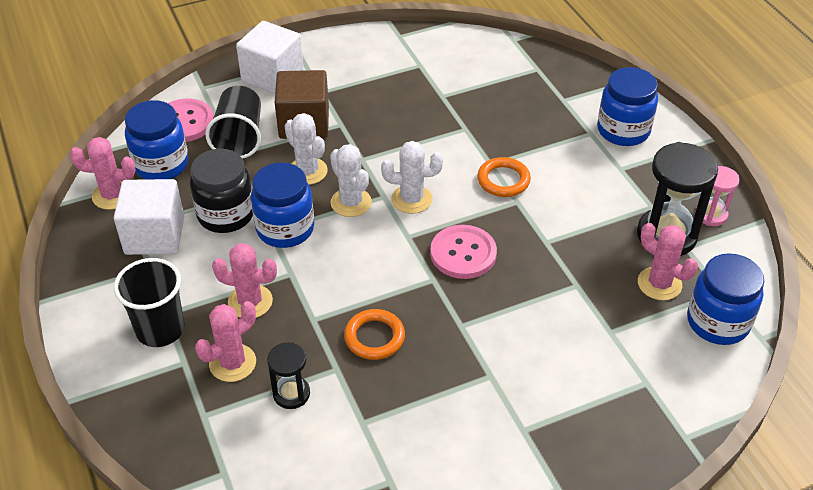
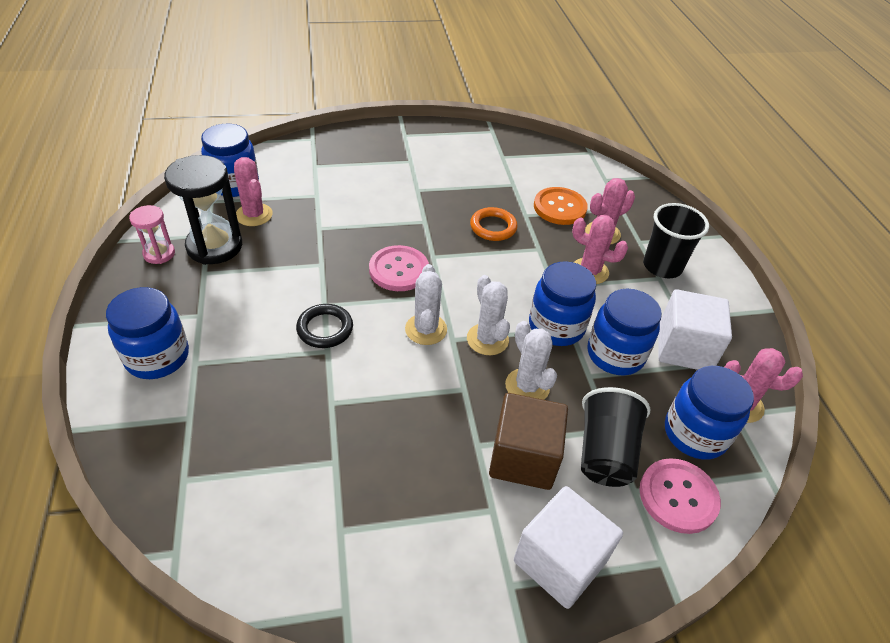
camera: 170 degrees left, 0 degrees up
(226, 214) = (615, 354): black jar -> blue jar
(291, 394) = (559, 207): black hourglass -> orange button
(411, 199) = (426, 329): white cactus -> white cactus turned 75 degrees clockwise
(503, 180) = (325, 329): orange ring -> black ring

